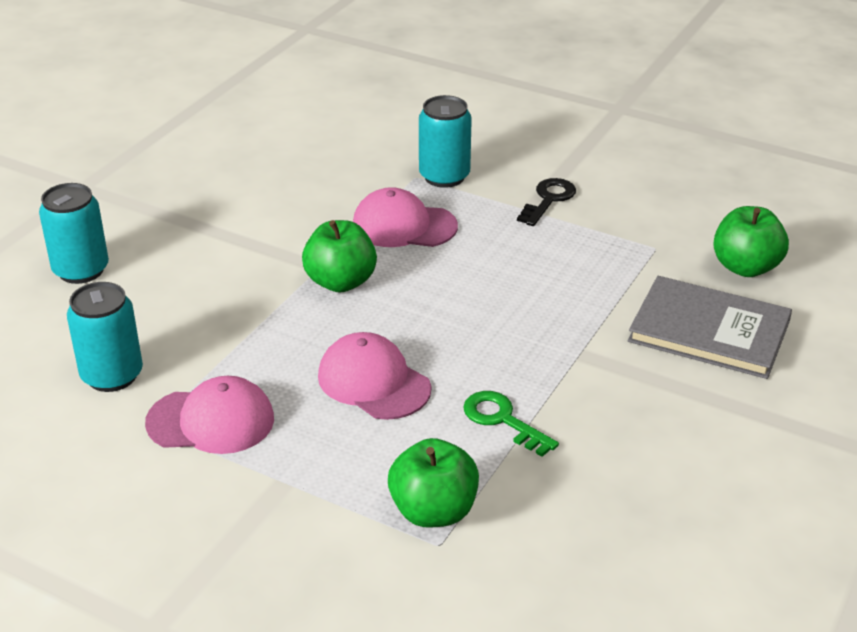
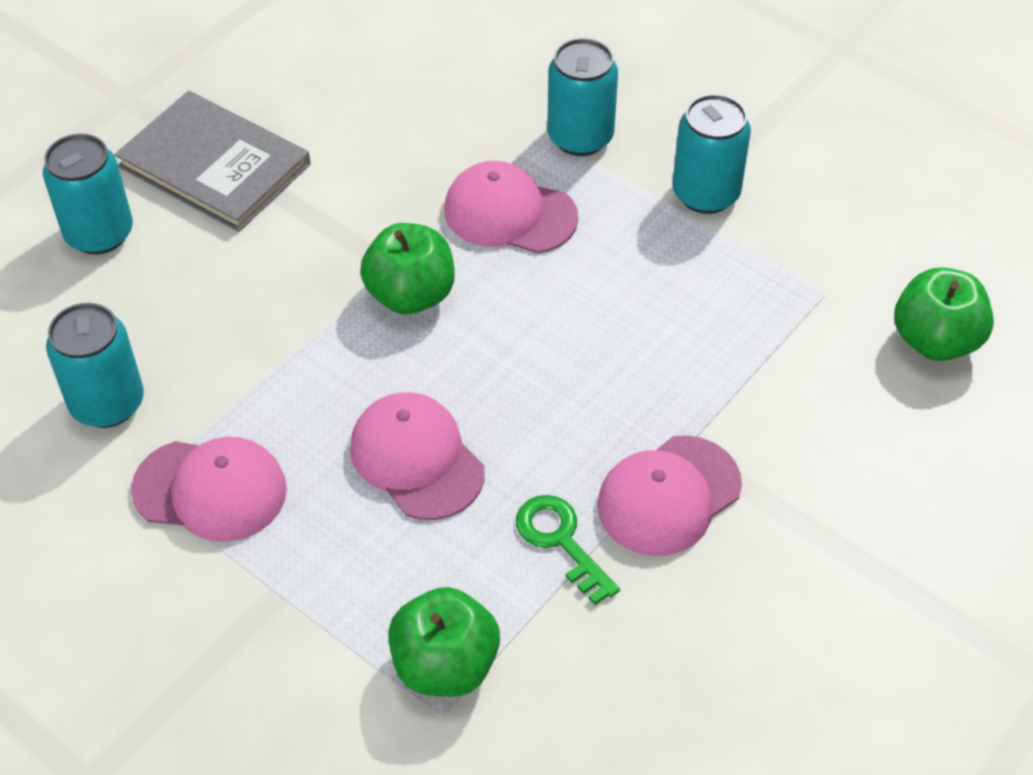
camera: 10 degrees right, 15 degrees up
(548, 200) = (706, 194): black key -> turquoise can
(577, 382) = (668, 496): none -> pink cap
(709, 331) = (857, 439): grey book -> grey book (214, 165)

